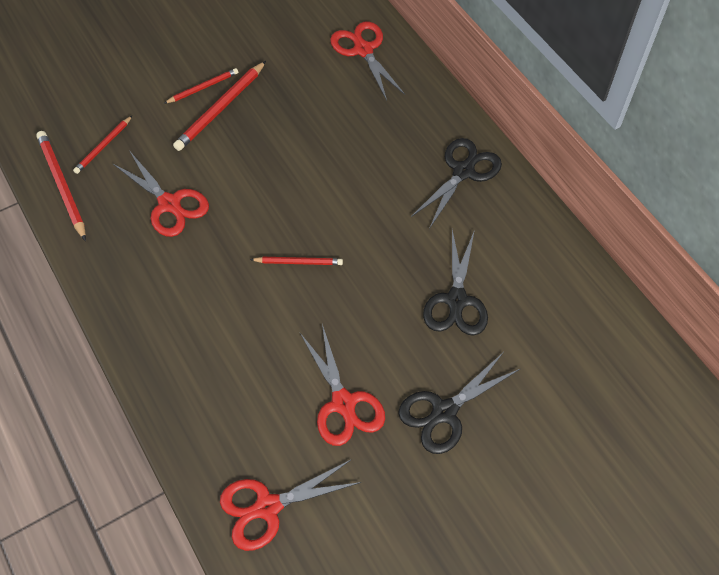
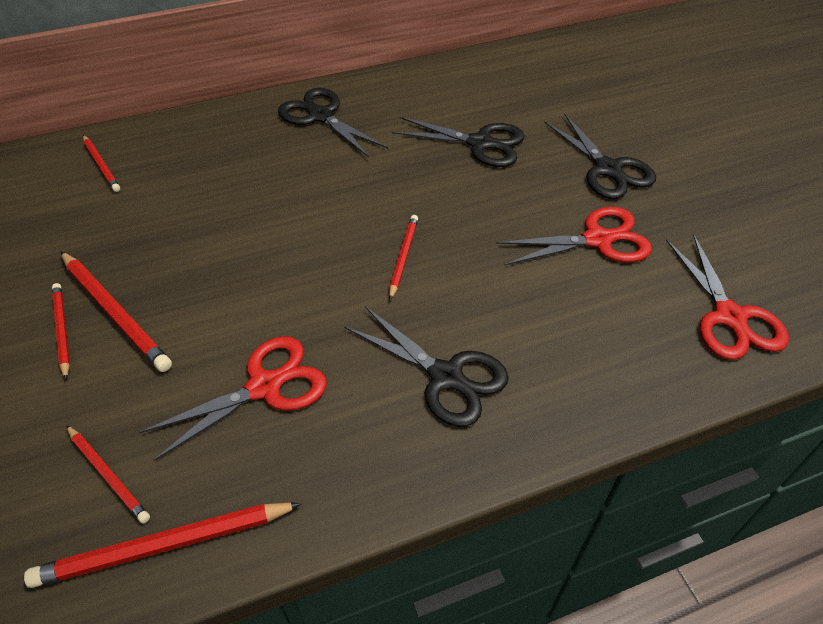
camera: 80 degrees left, 10 degrees down
(187, 305) = (446, 376): none -> black scissors
(363, 50) = (101, 165): red scissors -> red pencil

